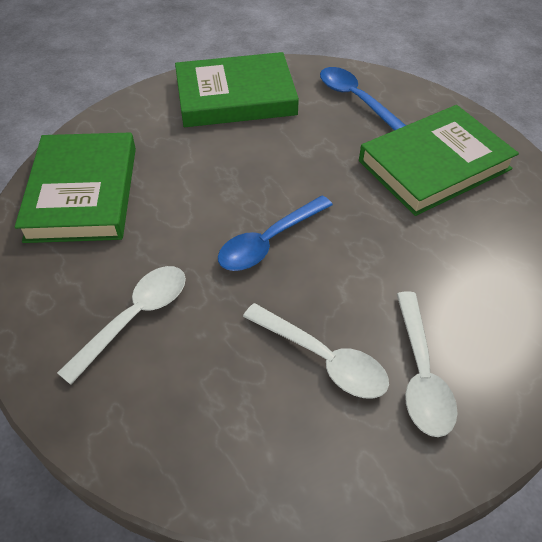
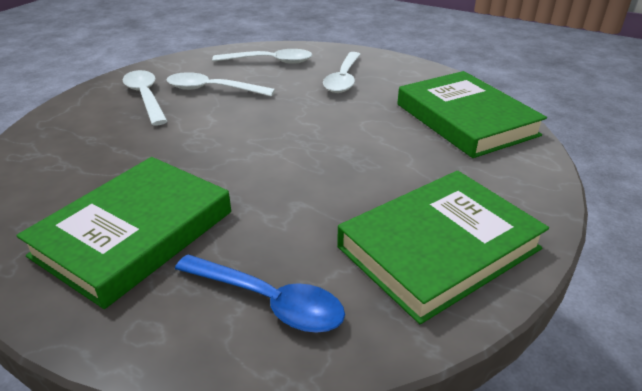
camera: 155 degrees right, 15 degrees down
(203, 418) = (270, 61): none -> white spoon
(269, 242) = (285, 129): blue spoon -> none

